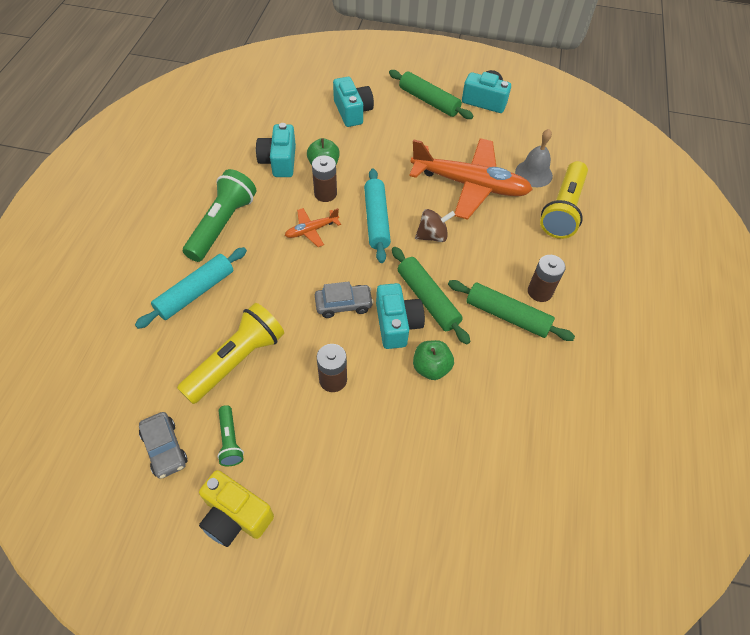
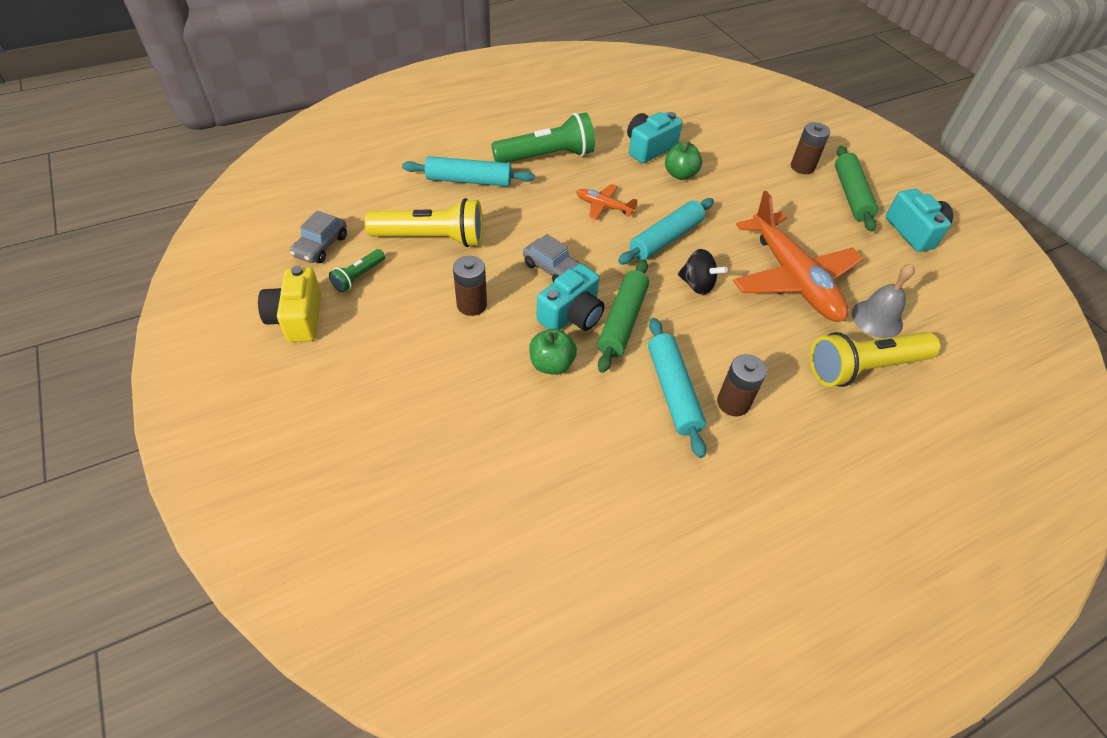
camera: 50 degrees right, 5 degrees down
(325, 194) = (652, 192): brown battery -> brown battery (802, 167)
(352, 111) = (763, 157): turquoise camera -> none
(432, 236) = (697, 285): brown spinning top -> black spinning top
(507, 315) = (673, 391): green rolling pin -> turquoise rolling pin

